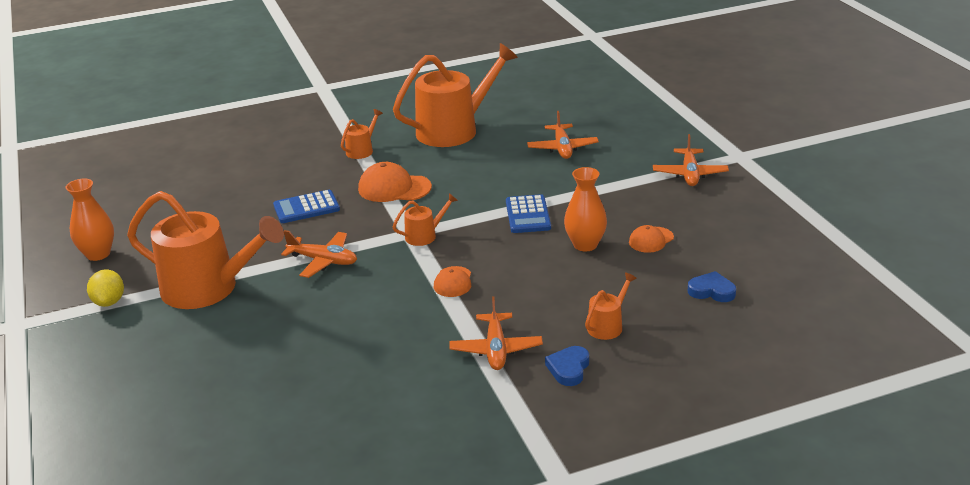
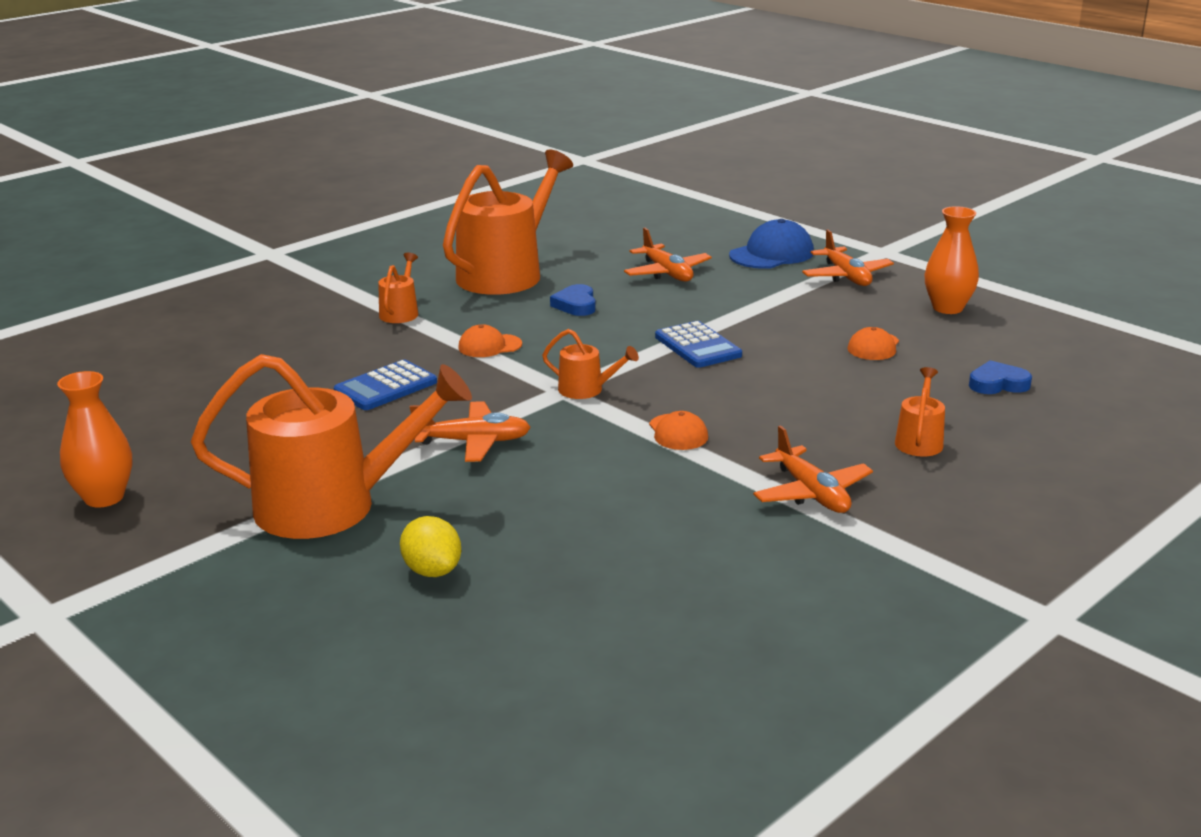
camera: 25 degrees left, 5 degrees down
(109, 302) = (183, 553): yellow lemon -> yellow lemon (432, 571)
(394, 188) = (489, 346): orange cap -> orange cap, size x0.60
(424, 236) = (586, 390): orange watering can -> orange watering can turned 75 degrees clockwise
(568, 369) = (923, 494): blue heart -> blue heart (576, 305)
(585, 245) = (801, 364): orange vase -> orange vase (947, 308)
(653, 144) = (772, 254): none -> blue cap

